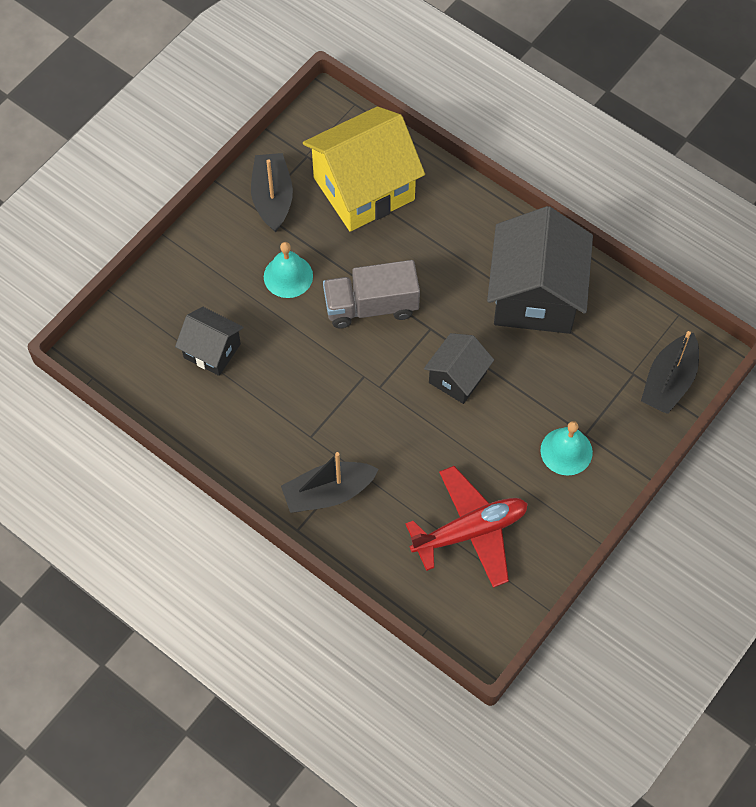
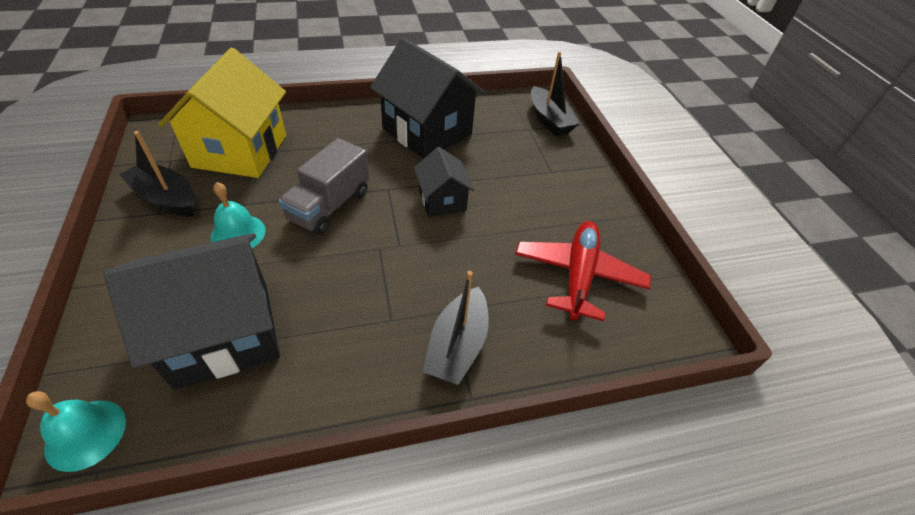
camera: 55 degrees left, 15 degrees down
(212, 351) = (223, 333): black house -> black house, size x1.88
(566, 451) = (556, 186): turquoise bell -> turquoise bell (86, 434)

